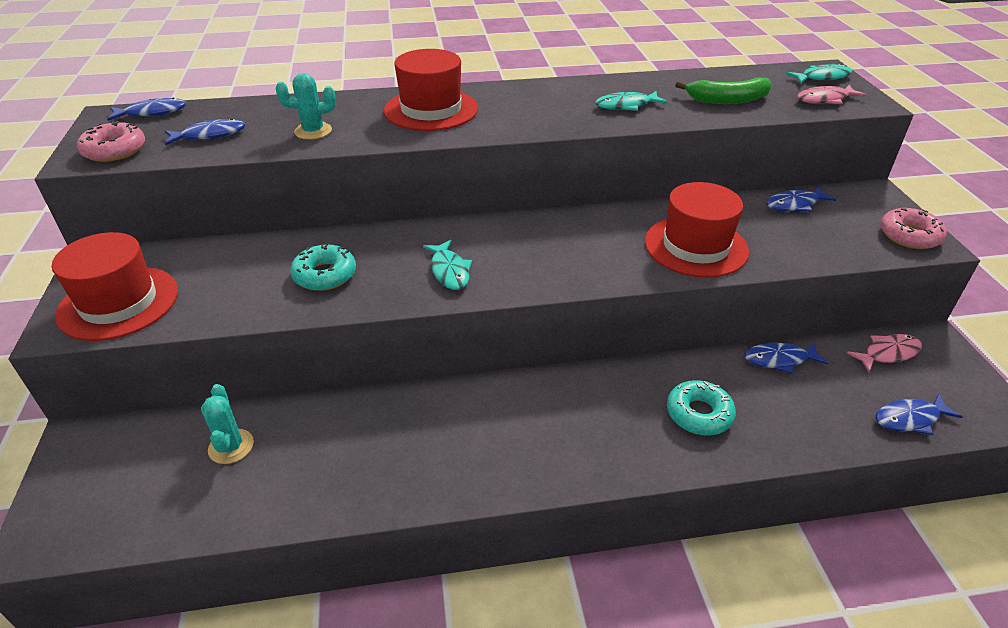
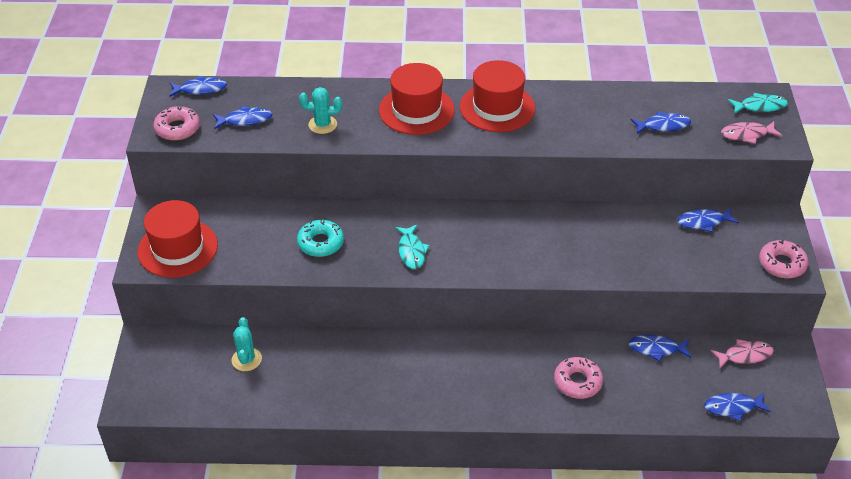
camera: 10 degrees right, 5 degrees up
(626, 105) = (575, 123): turquoise fish -> none
(695, 246) = (605, 252): red hat -> red hat (497, 107)
(699, 414) = (577, 382): turquoise donut -> pink donut
(727, 100) = (663, 126): green banana -> blue fish

